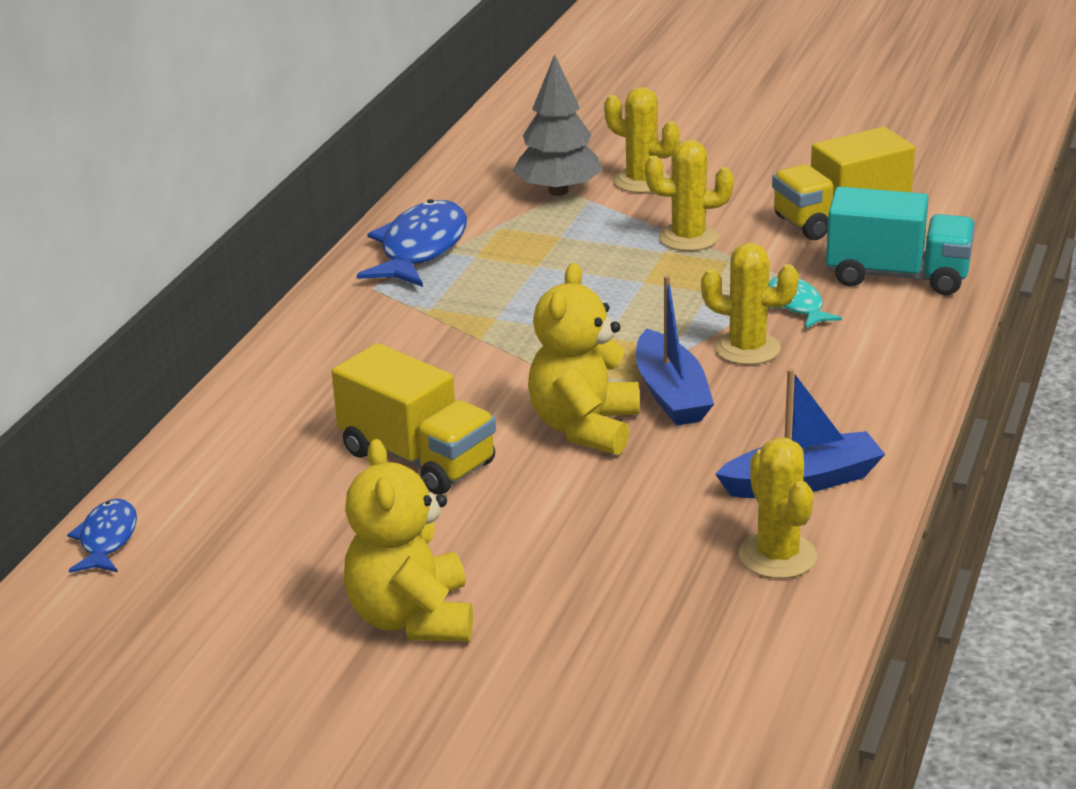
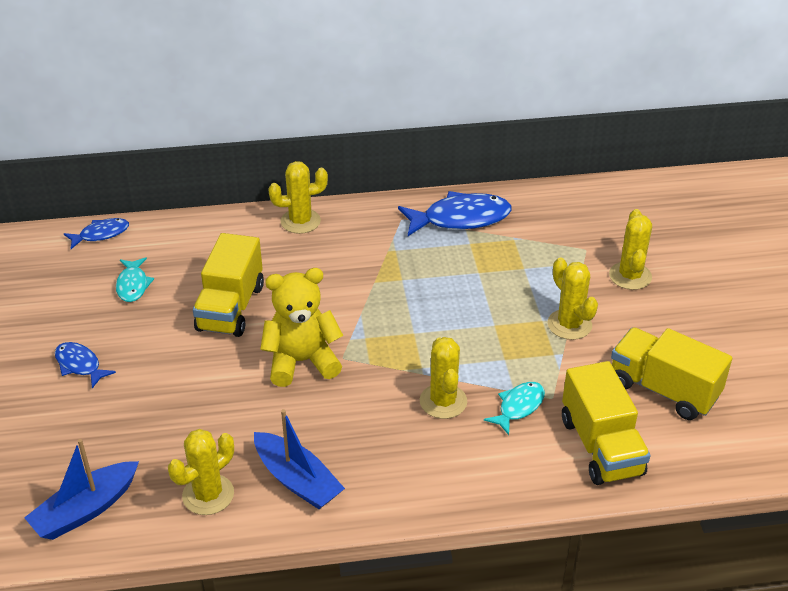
camera: 60 degrees right, 10 degrees up
(272, 533) = (133, 285): none -> turquoise fish
(287, 360) = (300, 221): none -> yellow cactus
(412, 618) = (80, 365): yellow teddy bear -> blue fish
(558, 191) = (582, 245): grey tree -> none
(671, 394) = (363, 385): blue boat -> blue boat (85, 510)
(897, 276) = (601, 446): turquoise truck -> yellow truck

